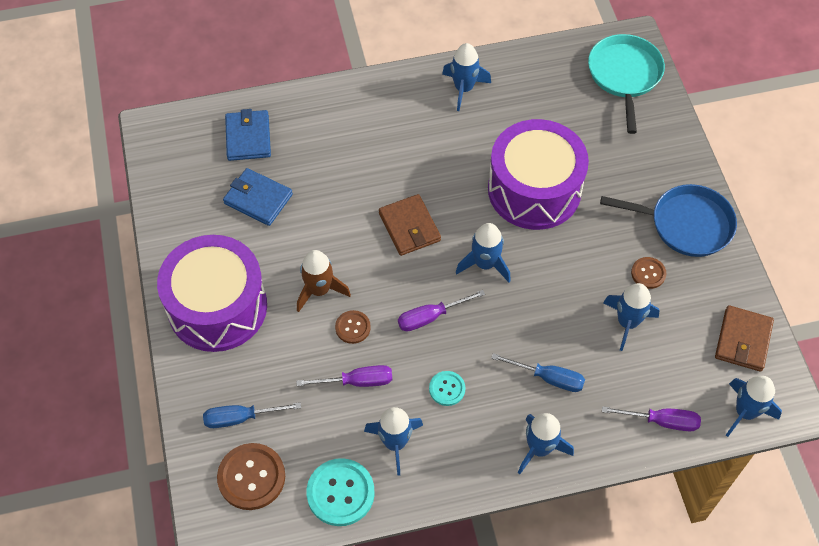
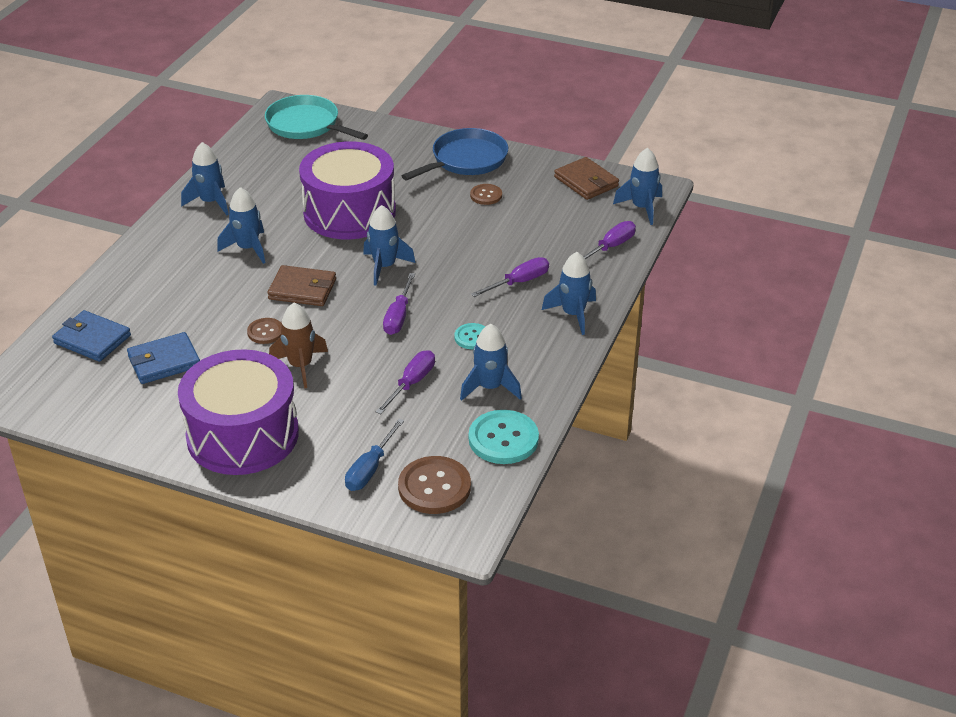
camera: 55 degrees left, 20 degrees down
(353, 327) = (358, 363): brown button -> brown button (265, 332)
(548, 378) = (519, 282): blue screwdriver -> purple screwdriver
(627, 322) = (515, 224): blue rocket -> blue rocket (248, 248)

